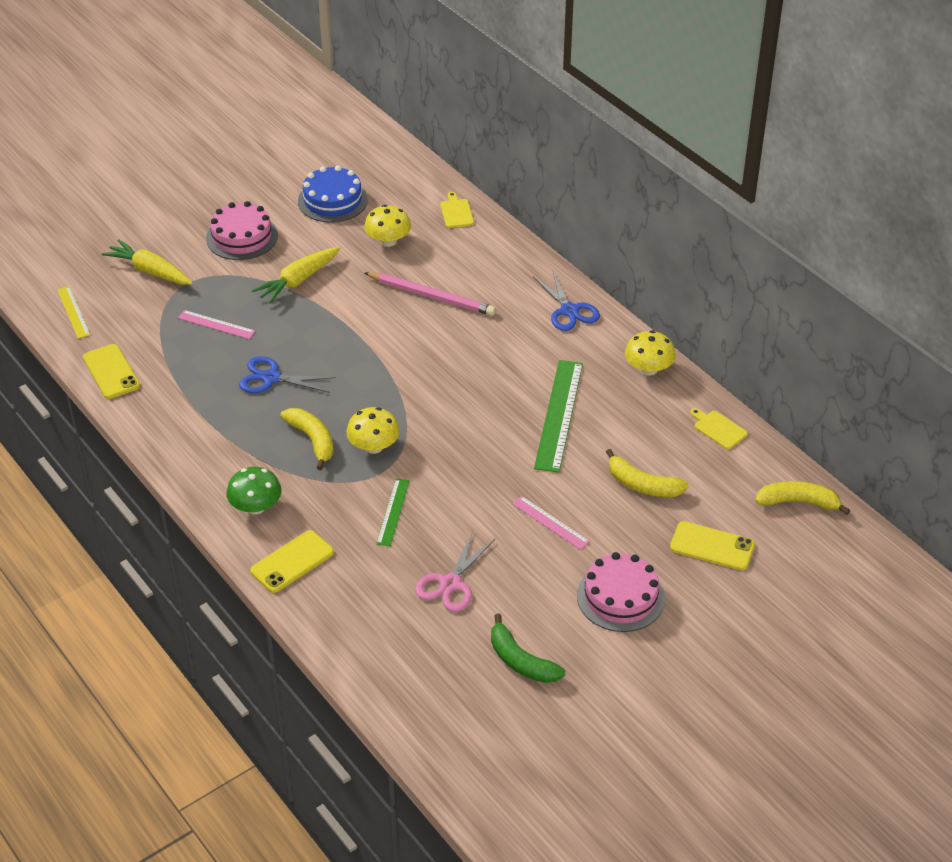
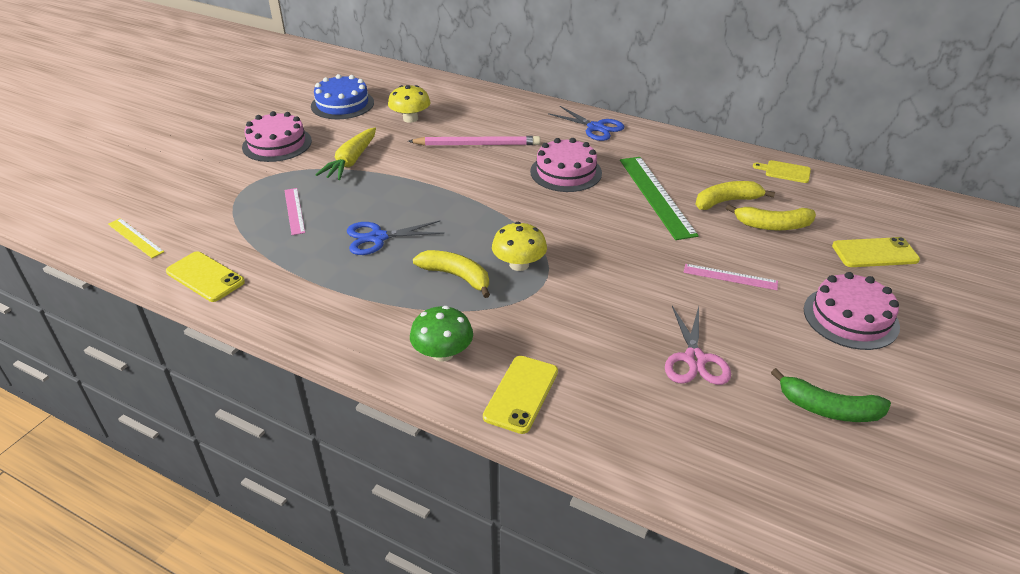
camera: 25 degrees left, 5 degrees down
(150, 271) = (201, 187): yellow carrot -> none
(216, 324) = (294, 211): pink ruler -> pink ruler turned 75 degrees clockwise
(393, 512) = (583, 313): green ruler -> none
(456, 212) = (451, 90): yellow cutting board -> none
(493, 358) = (566, 172): none -> pink cake
(648, 369) = (692, 148): yellow mushroom -> none
(798, 502) = (897, 202): yellow banana -> yellow banana (727, 201)

